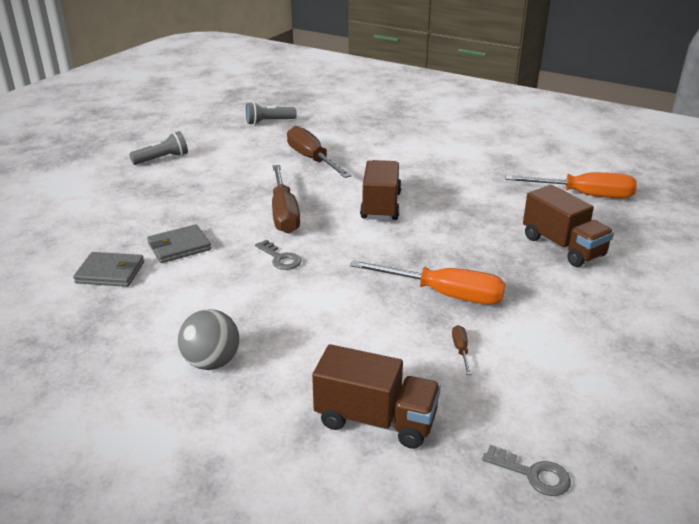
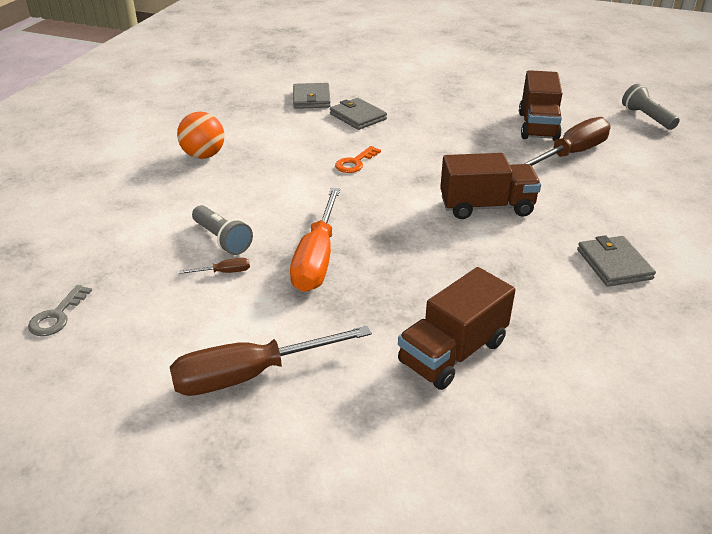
camera: 80 degrees right, 5 degrees up
(162, 159) = (510, 82): grey flashlight -> grey flashlight (222, 239)
(212, 362) = (204, 155): grey ball -> orange ball
(280, 258) = (355, 163): grey key -> orange key
(284, 213) = (439, 154): brown screwdriver -> brown screwdriver (250, 375)
(375, 420) = (133, 232): brown truck -> brown truck (537, 126)
(464, 174) = (614, 264): none -> grey wallet
(584, 195) = (627, 384): orange screwdriver -> none

